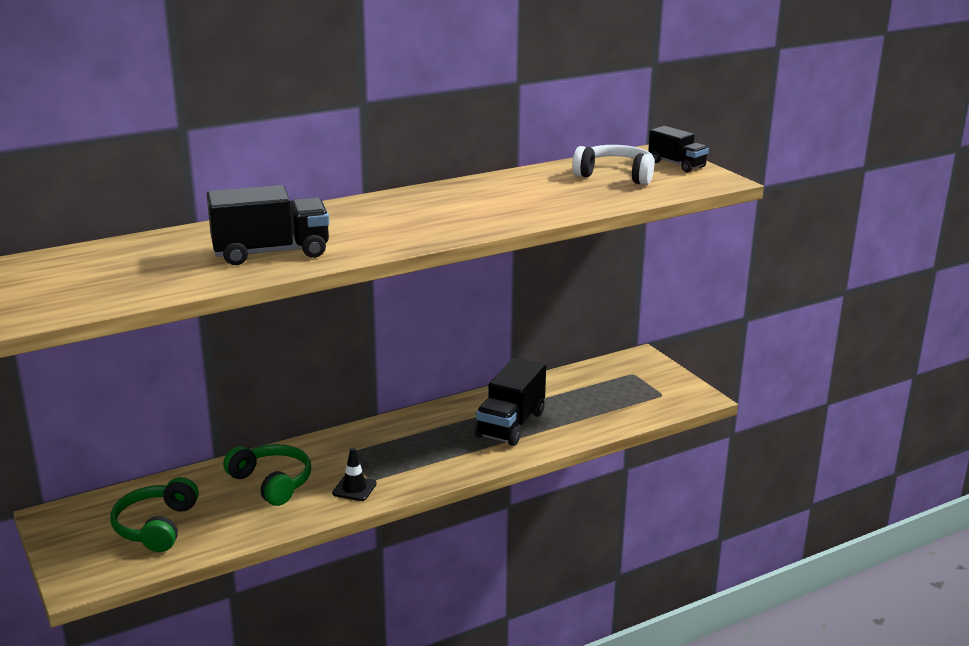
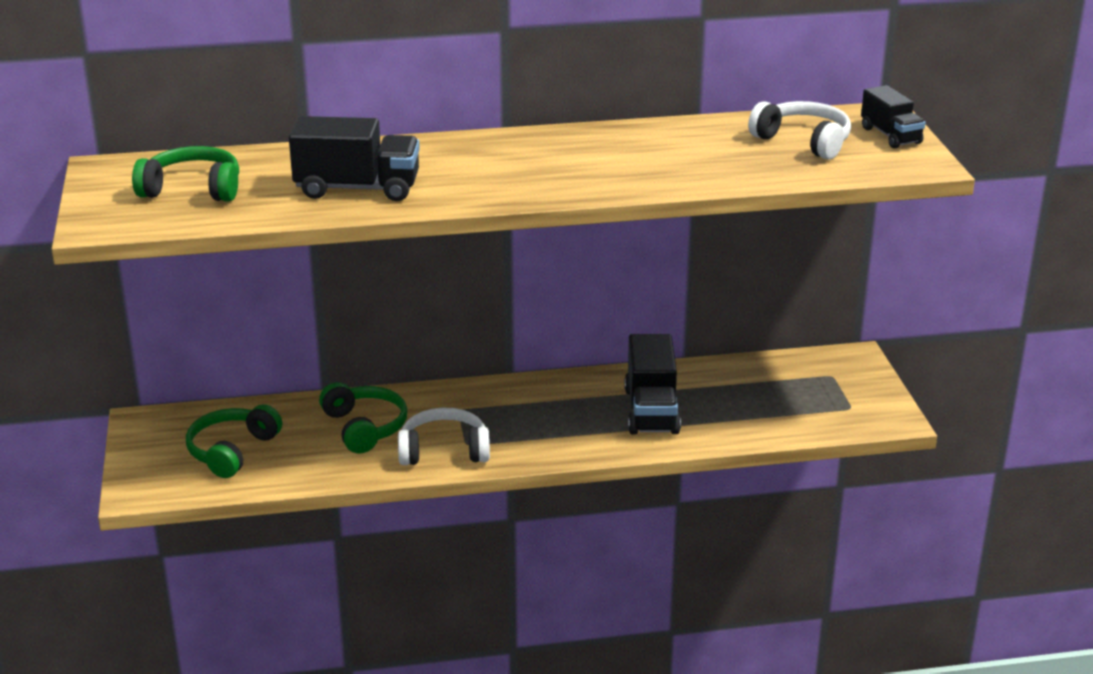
camera: 20 degrees right, 5 degrees up
(111, 273) = (193, 189): none -> green headphones
(354, 488) = (444, 450): black traffic cone -> white headphones
(510, 424) = (651, 411): black truck -> black truck turned 45 degrees counterclockwise

